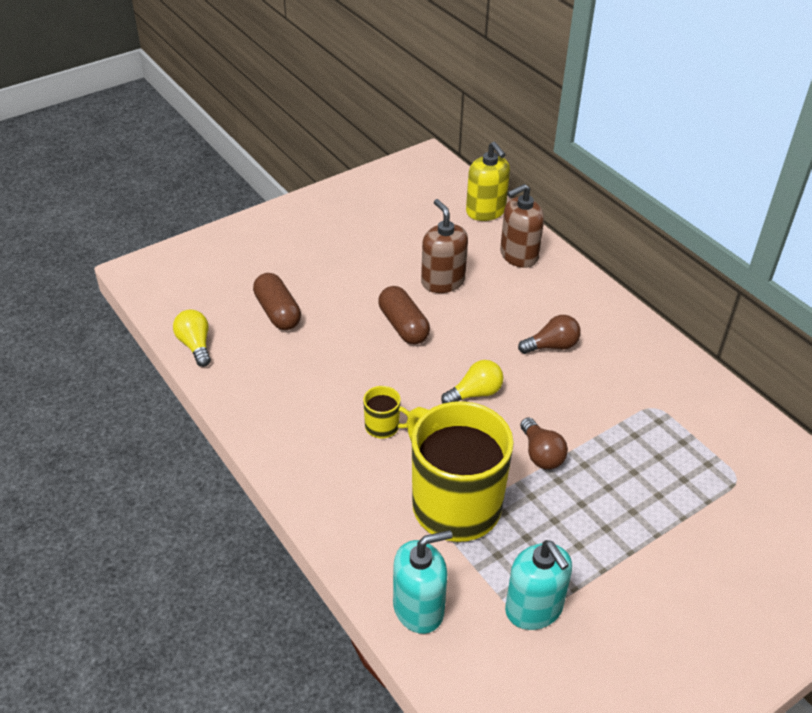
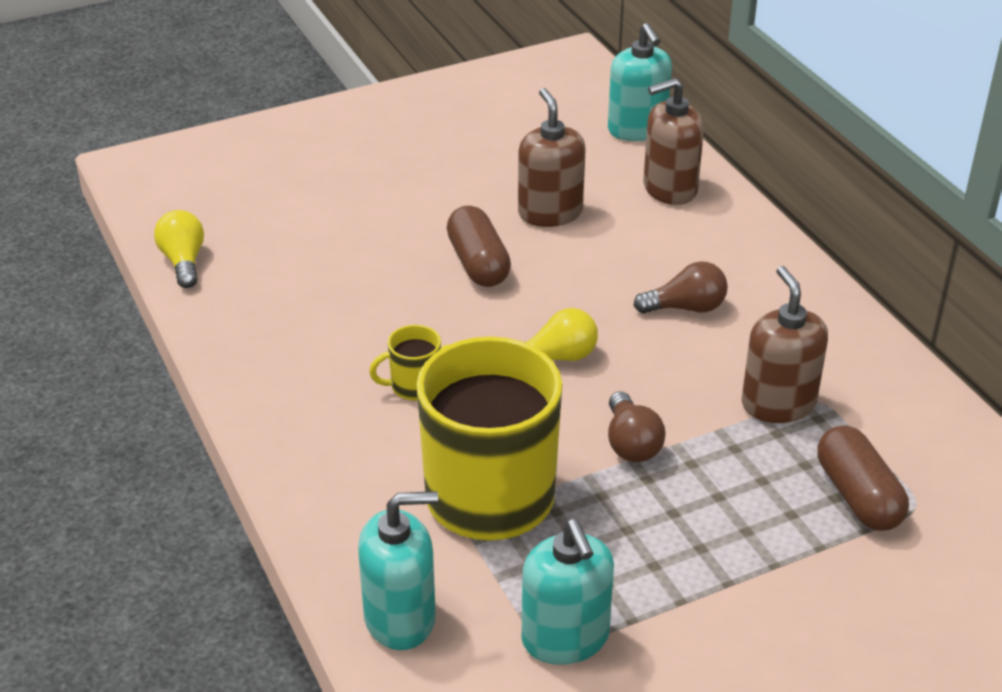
camera: 10 degrees right, 5 degrees down
(278, 312) = (307, 231): brown capsule -> brown capsule (858, 496)
(383, 427) = (414, 386): yellow mug -> yellow mug turned 135 degrees clockwise
(485, 211) = (637, 129): yellow soap dispenser -> turquoise soap dispenser
(630, 412) = (778, 404): none -> brown soap dispenser

